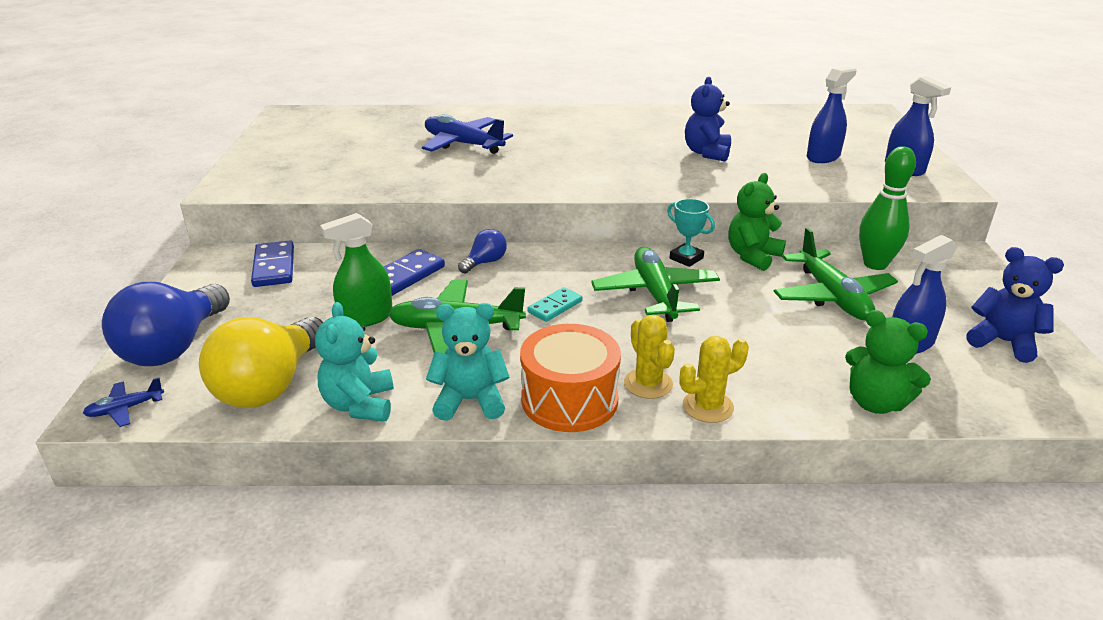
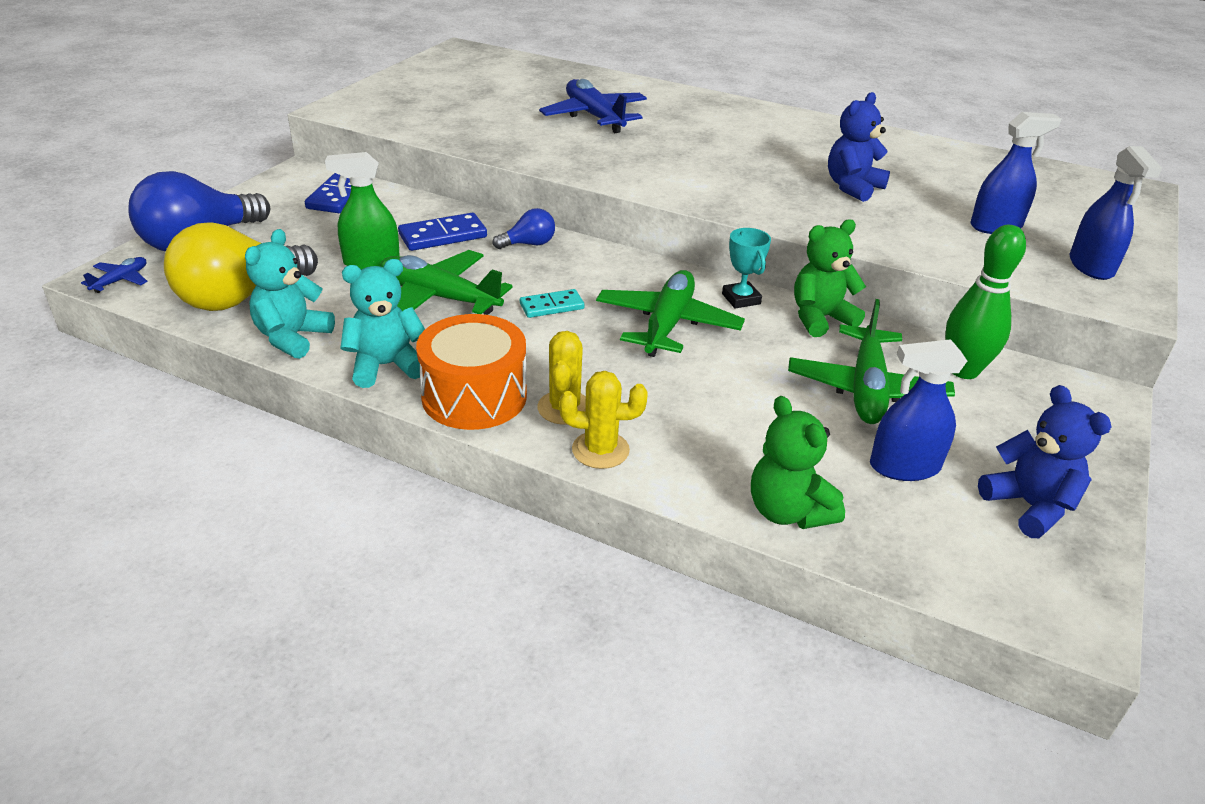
camera: 25 degrees right, 5 degrees up
(125, 409) = (120, 280): blue plane -> blue plane turned 120 degrees clockwise
(470, 400) = (386, 366): turquoise teddy bear -> turquoise teddy bear turned 45 degrees counterclockwise

